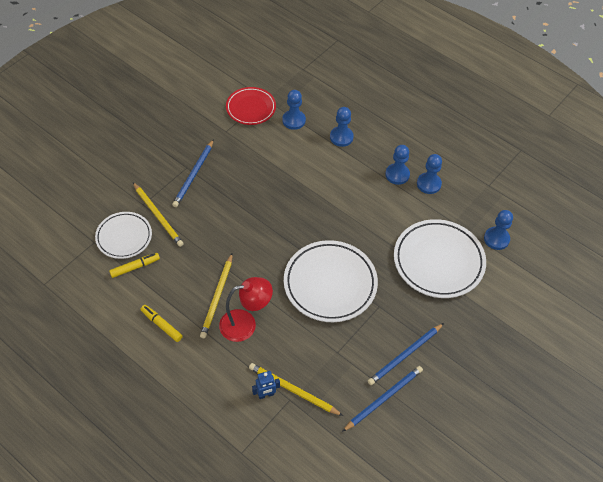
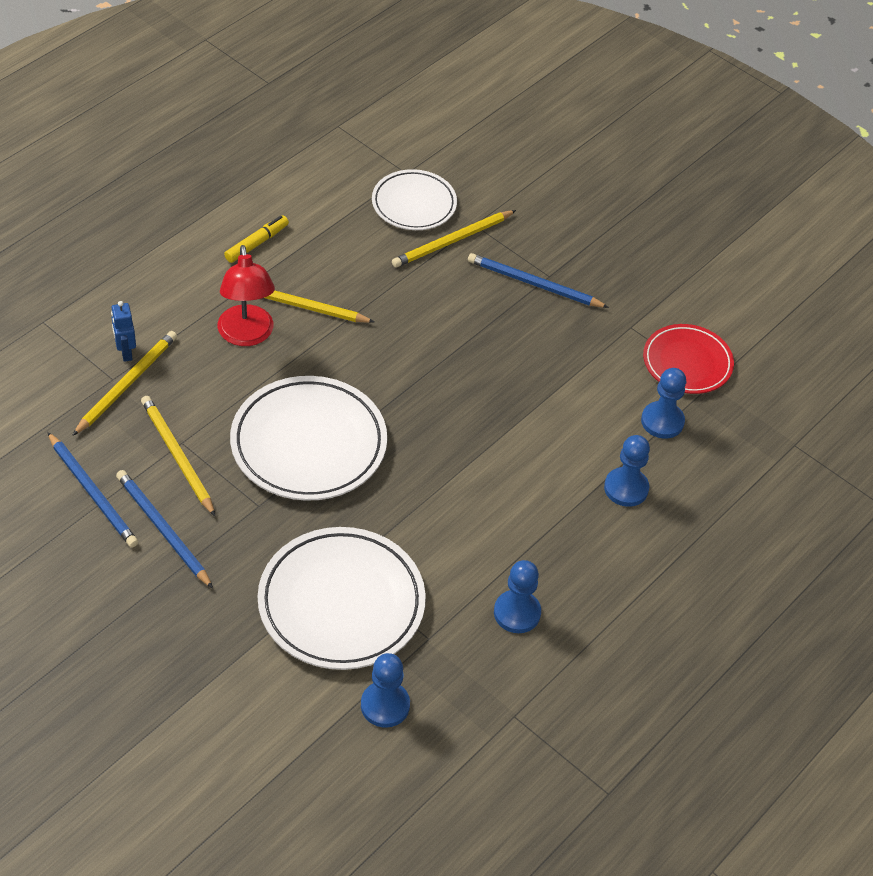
camera: 90 degrees right, 5 degrees down
(135, 267) = (359, 216): yellow marker -> none
(348, 353) = (177, 456): none -> yellow pencil
(397, 174) = (538, 565): blue pawn -> none

